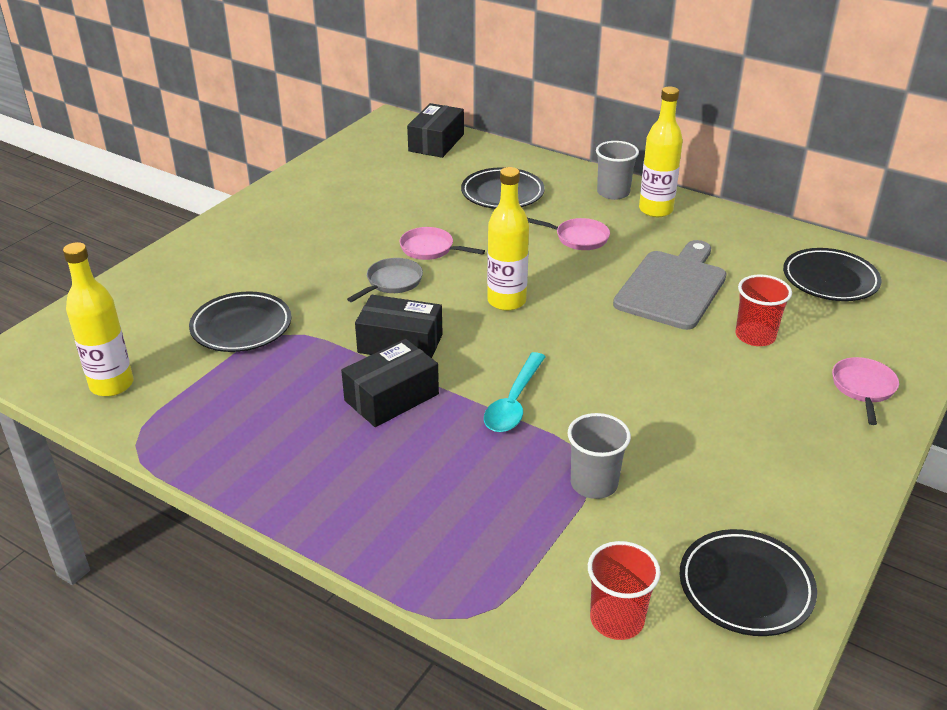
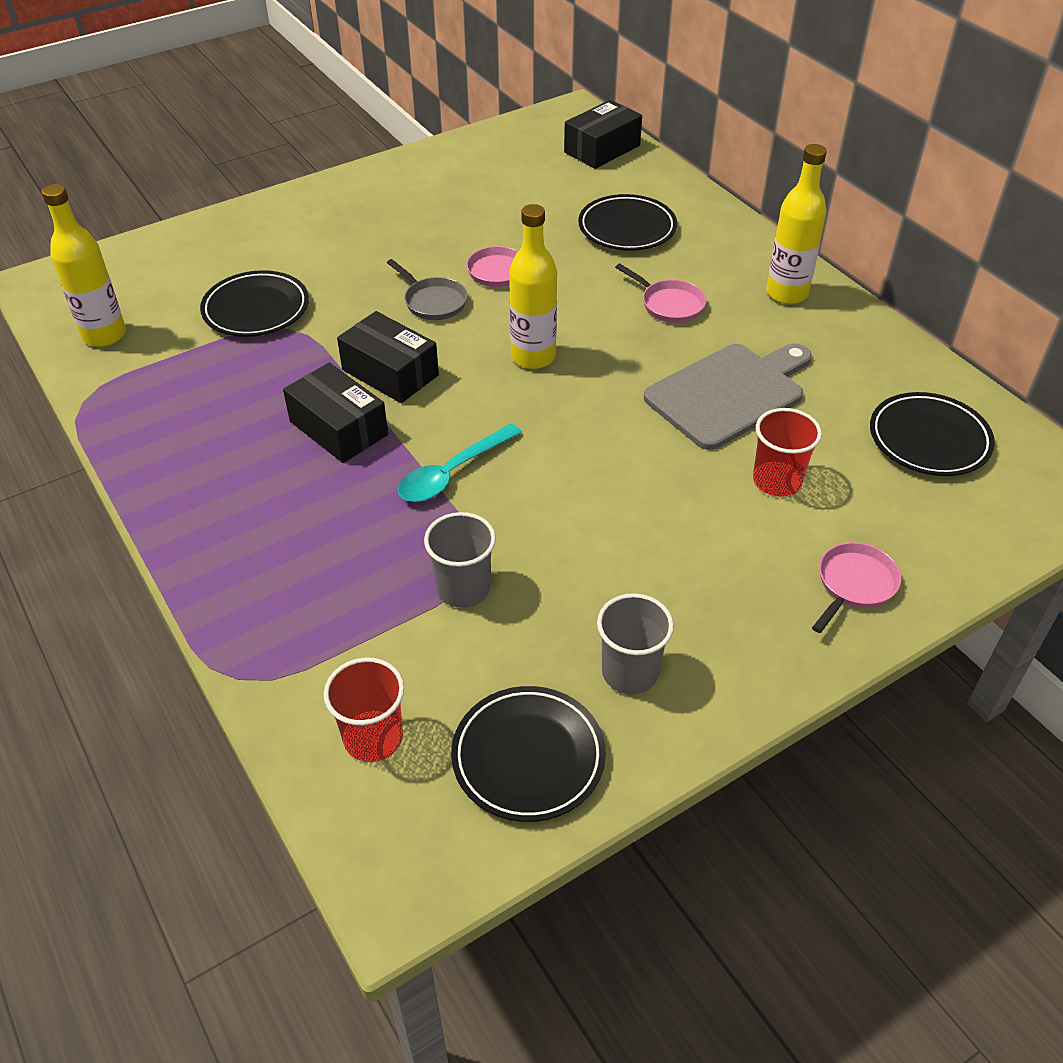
camera: 25 degrees right, 10 degrees up
(391, 397) = (339, 428): black box -> black box turned 60 degrees clockwise
(392, 282) = (433, 302): grey pan -> grey pan turned 75 degrees clockwise
(613, 192) = (754, 259): grey cup -> grey cup (630, 672)

